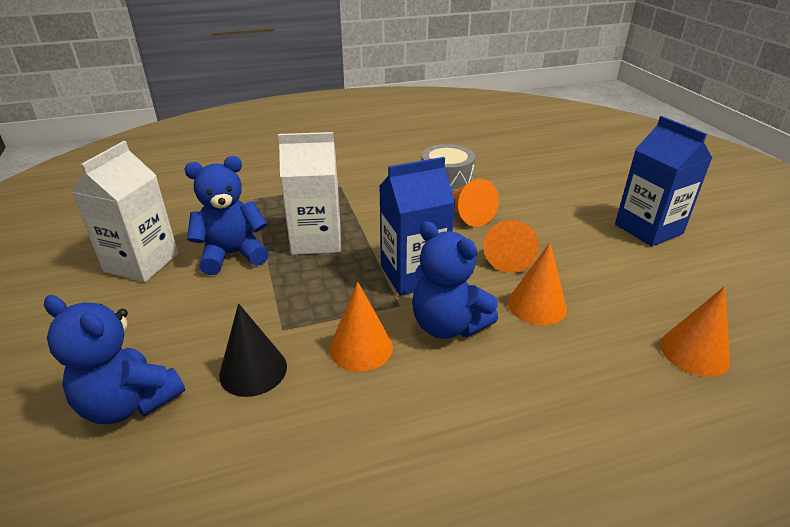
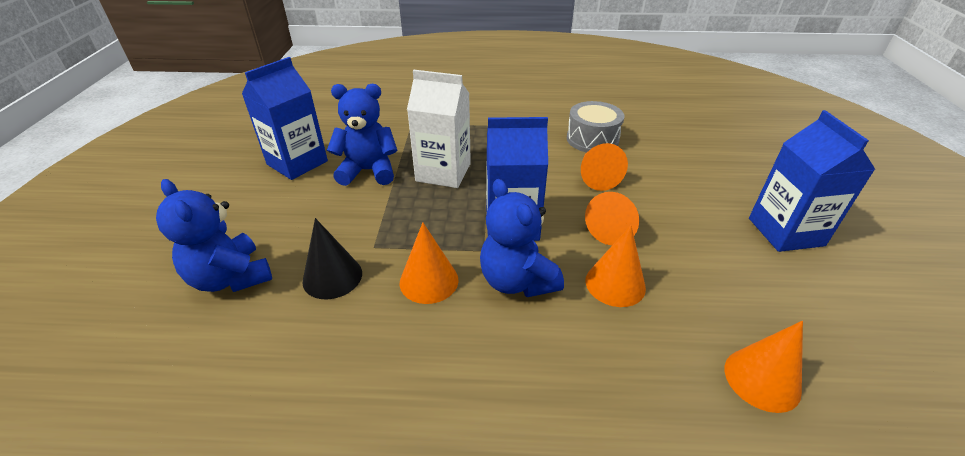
camera: 20 degrees right, 5 degrees up
(141, 263) = (297, 163): white carton -> blue carton

